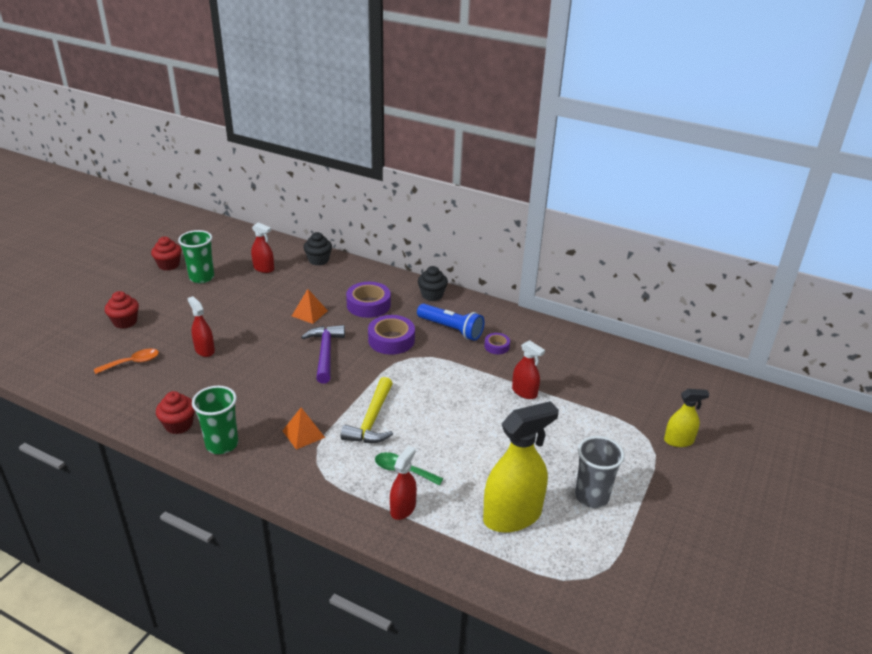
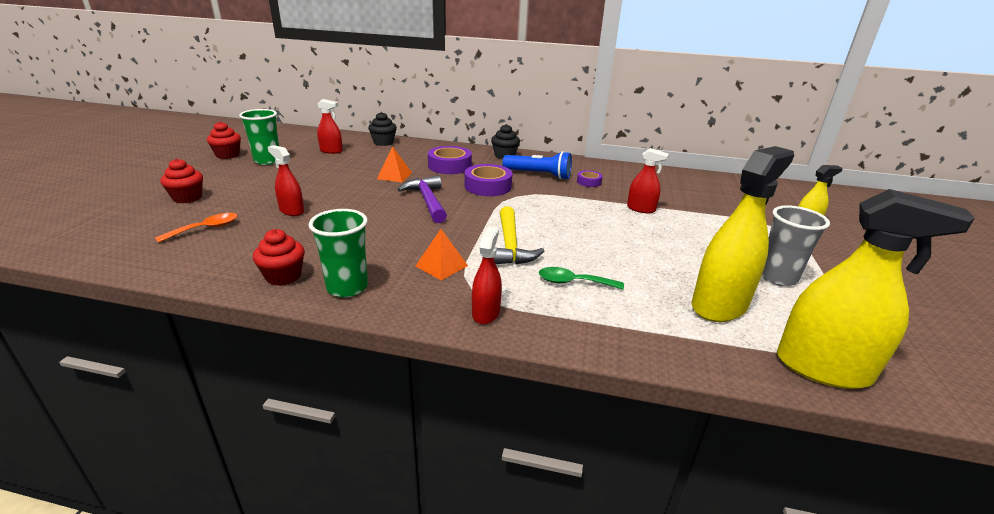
camera: 15 degrees left, 5 degrees down
(403, 508) = (600, 317): red spray bottle -> red spray bottle (486, 313)
(549, 589) = (823, 368): none -> yellow spray bottle

